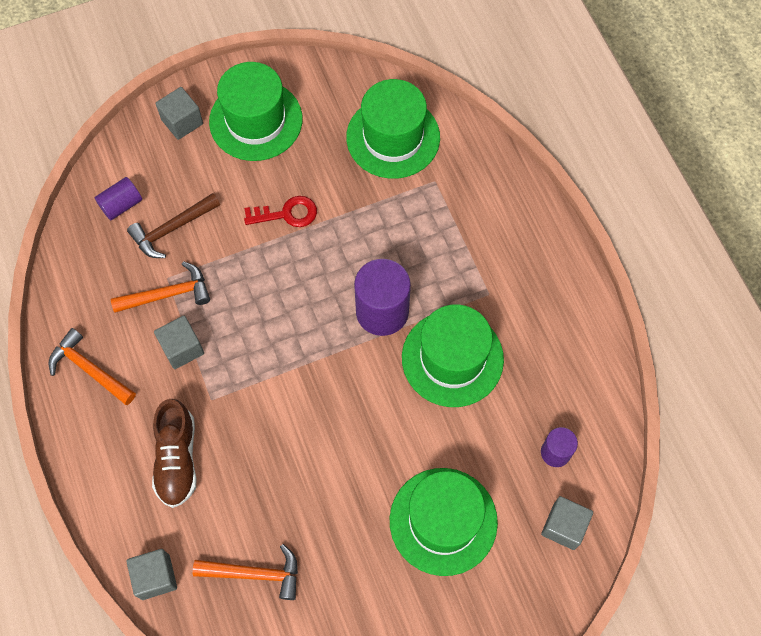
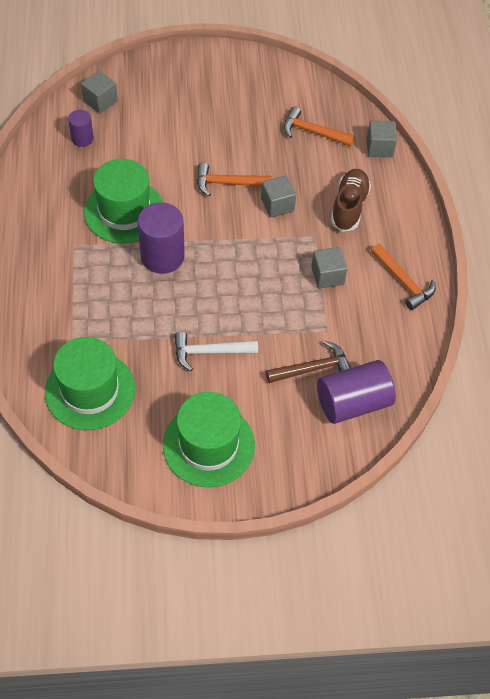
camera: 165 degrees left, 10 degrees down
(121, 205) = (353, 403): purple cylinder -> purple cylinder, size x1.83
(168, 294) = (329, 318): orange hammer -> orange hammer (228, 183)
(182, 121) = (278, 465): grey cube -> grey cube (277, 205)
(287, 214) = (210, 352): red key -> white hammer
(443, 521) = (177, 124): green hat -> none

